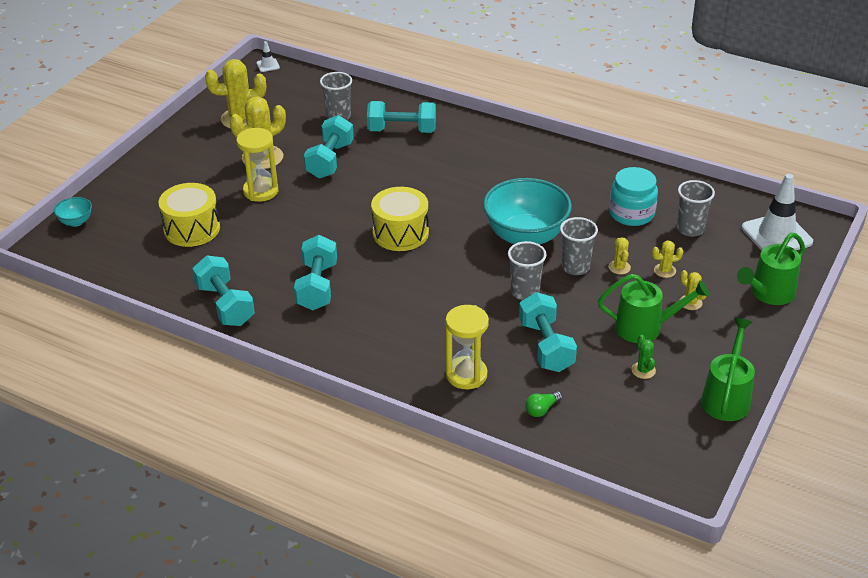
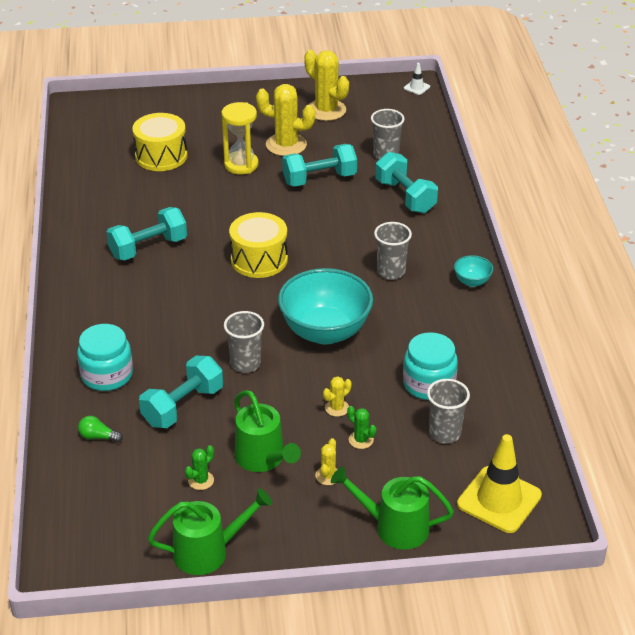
camera: 55 degrees right, 0 degrees up
(76, 222) = (119, 103): turquoise bowl -> turquoise bowl (472, 281)
(225, 305) = (86, 214): turquoise dumbbell -> none
(466, 375) = (107, 375): yellow hourglass -> turquoise jar
(575, 267) = (310, 380): grey cup -> grey cup (391, 272)
(664, 270) = (361, 440): yellow cactus -> green cactus
(776, 235) = (499, 500): white traffic cone -> yellow traffic cone

